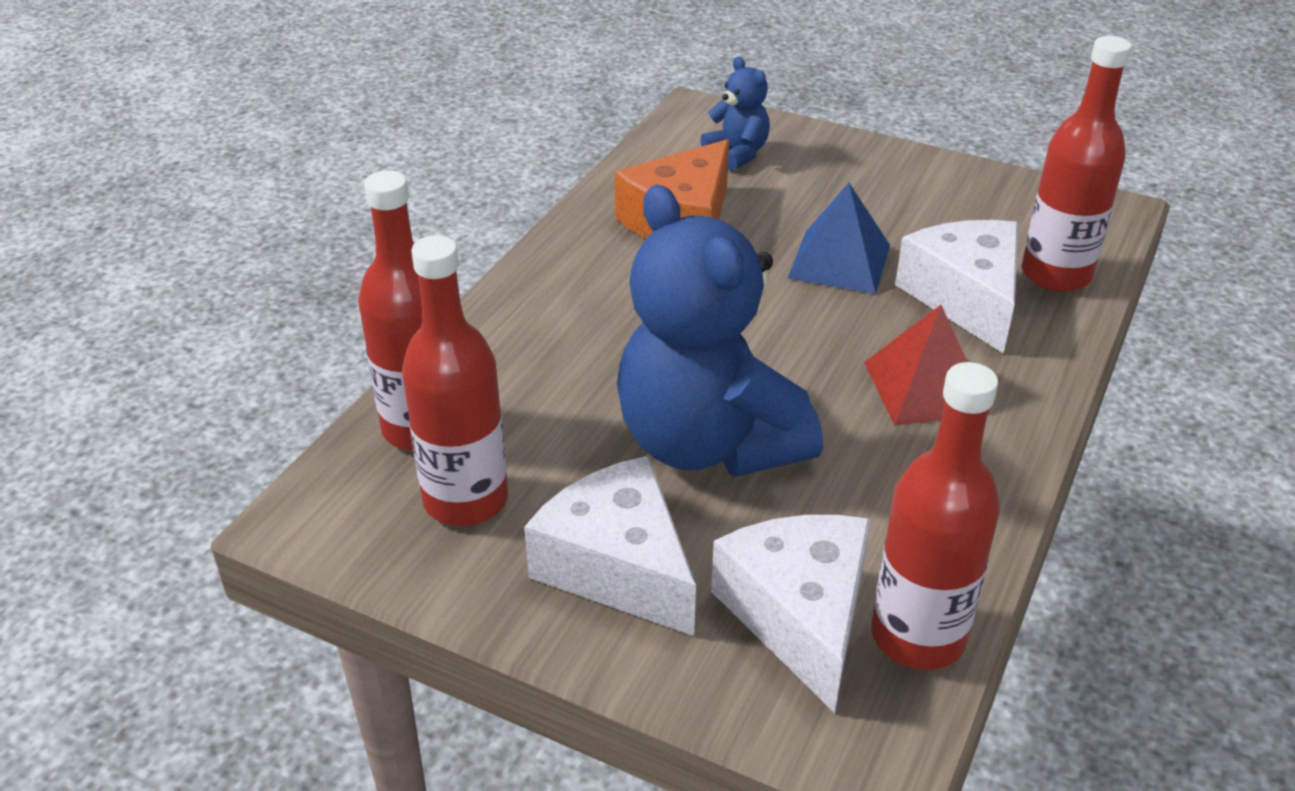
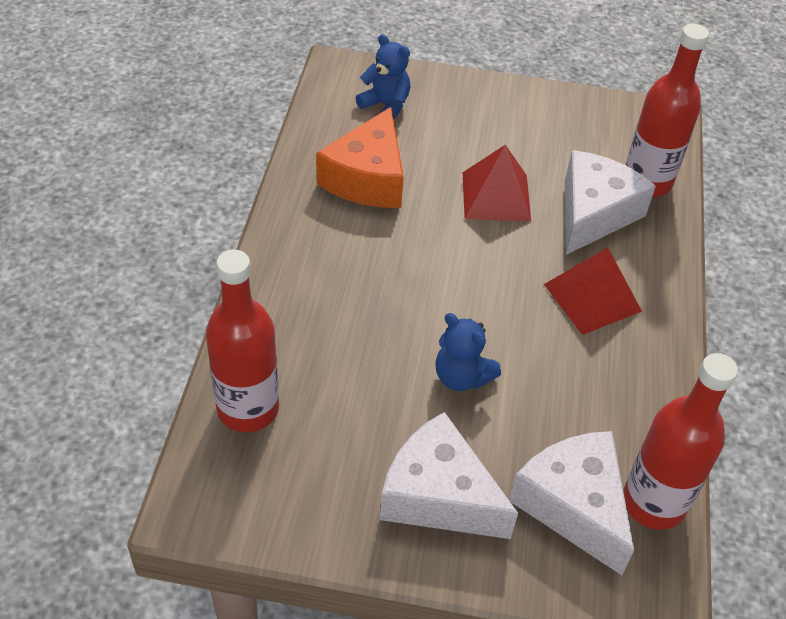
camera: 20 degrees left, 10 degrees up
(466, 500) = (307, 465): red bottle -> none
(708, 443) = (461, 377): blue teddy bear -> blue teddy bear, size x0.45
(839, 261) = (496, 196): blue pyramid -> red pyramid
(965, 298) = (593, 214): white cheese -> white cheese turned 60 degrees clockwise

